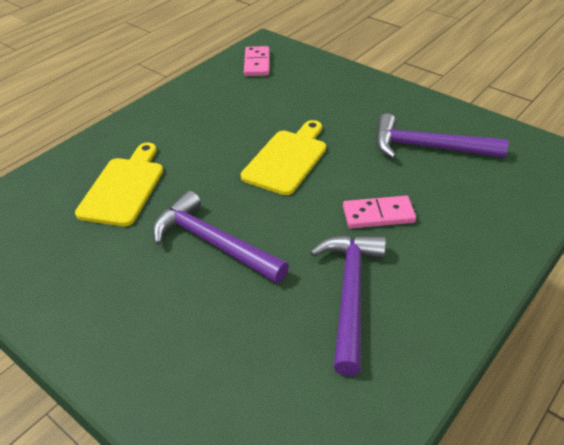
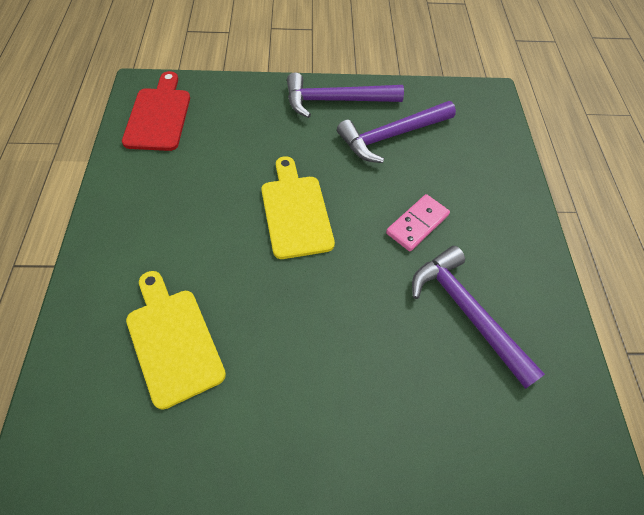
camera: 45 degrees left, 15 degrees up
(213, 242) = (320, 340): purple hammer -> purple hammer (335, 100)
(257, 63) = (159, 116): pink domino -> red cutting board

